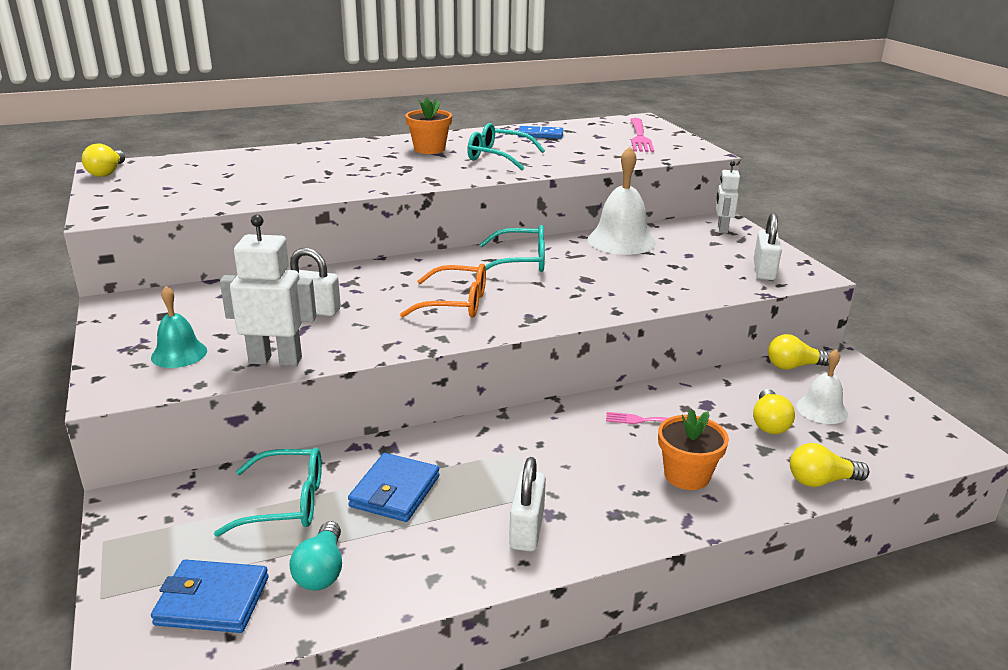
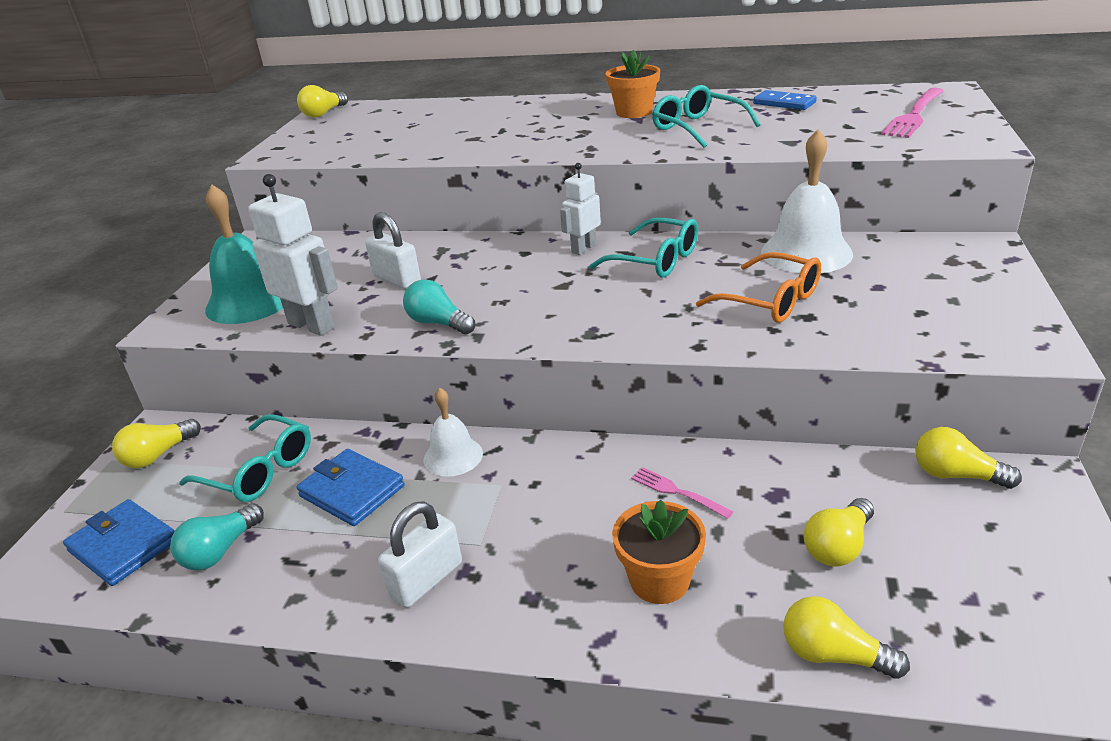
camera: 35 degrees right, 5 degrees up
(156, 521) = (158, 455): none -> yellow light bulb
(179, 354) = (250, 301): turquoise bell -> turquoise bell, size x1.68
(395, 491) = (352, 491): blue wallet -> blue wallet turned 75 degrees clockwise
(396, 335) = (438, 323): none -> turquoise light bulb
(456, 303) = (533, 298): orange glasses -> orange glasses (770, 301)
(722, 228) = (969, 256): white robot -> white robot (583, 248)
(764, 271) = (967, 329): white padlock -> none
(822, 409) = (938, 551): white bell -> white bell (453, 456)

